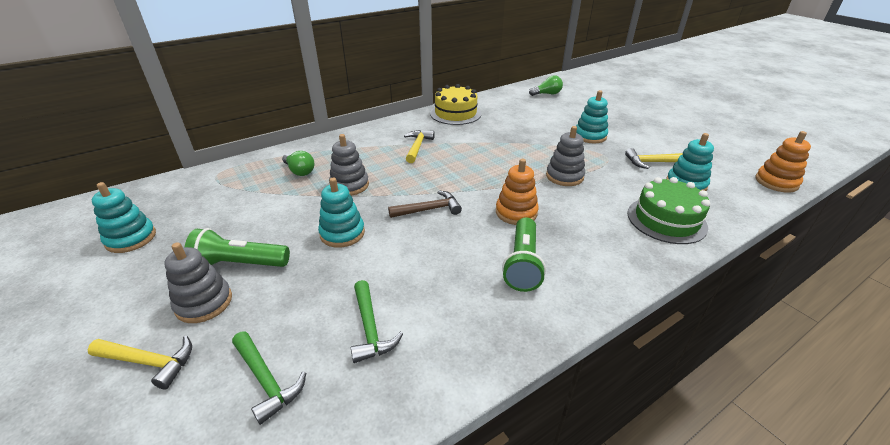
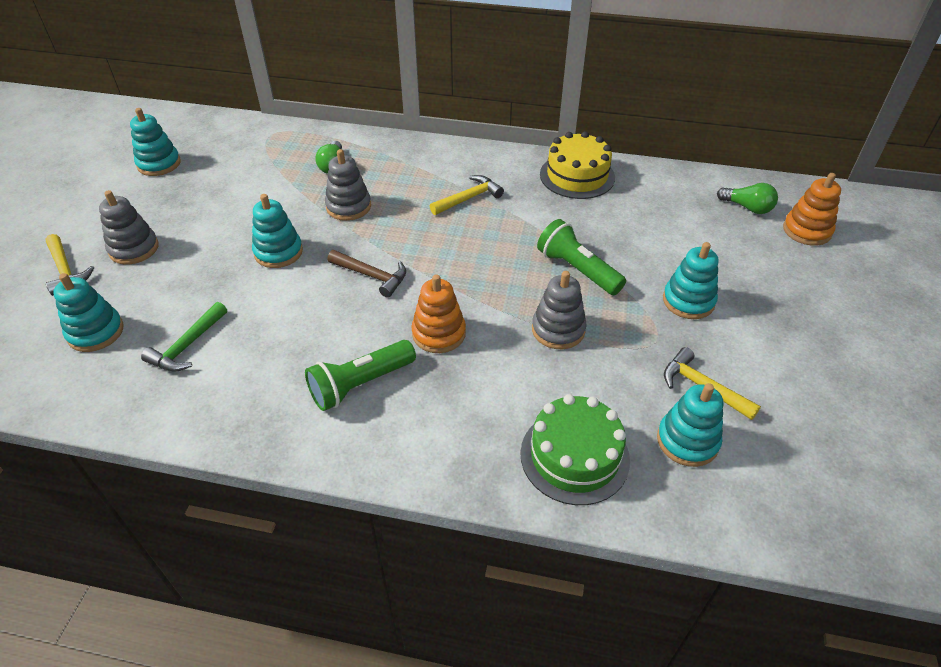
camera: 45 degrees right, 10 degrees up
(239, 264) = (187, 231): green flashlight -> green flashlight (577, 270)
(266, 380) = (96, 332): green hammer -> turquoise stacking toy
(776, 182) = (831, 534): orange stacking toy -> orange stacking toy (806, 231)

